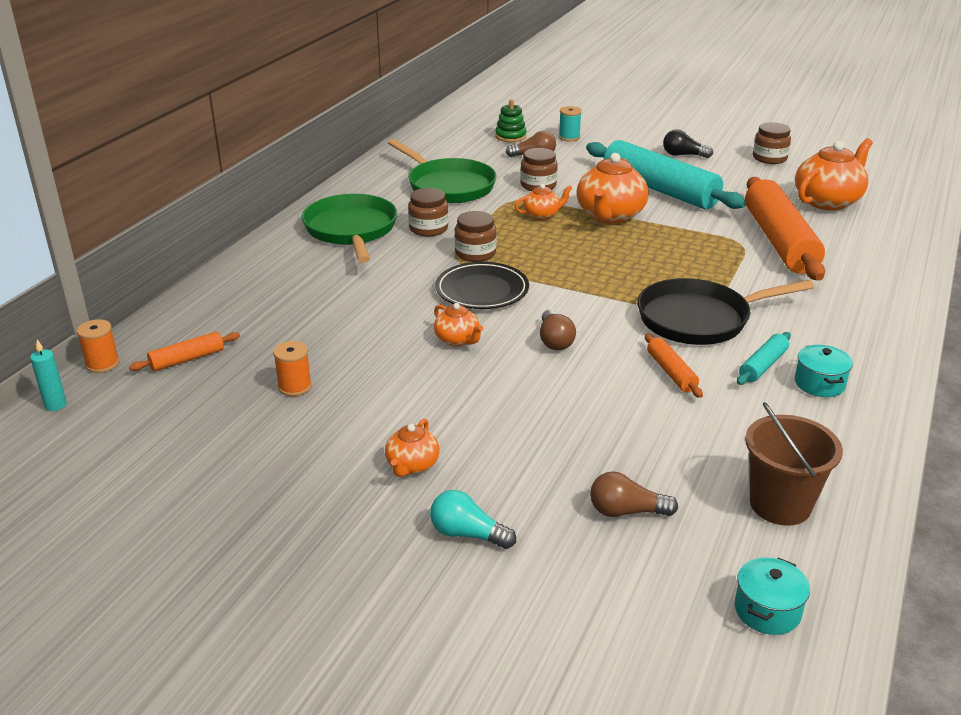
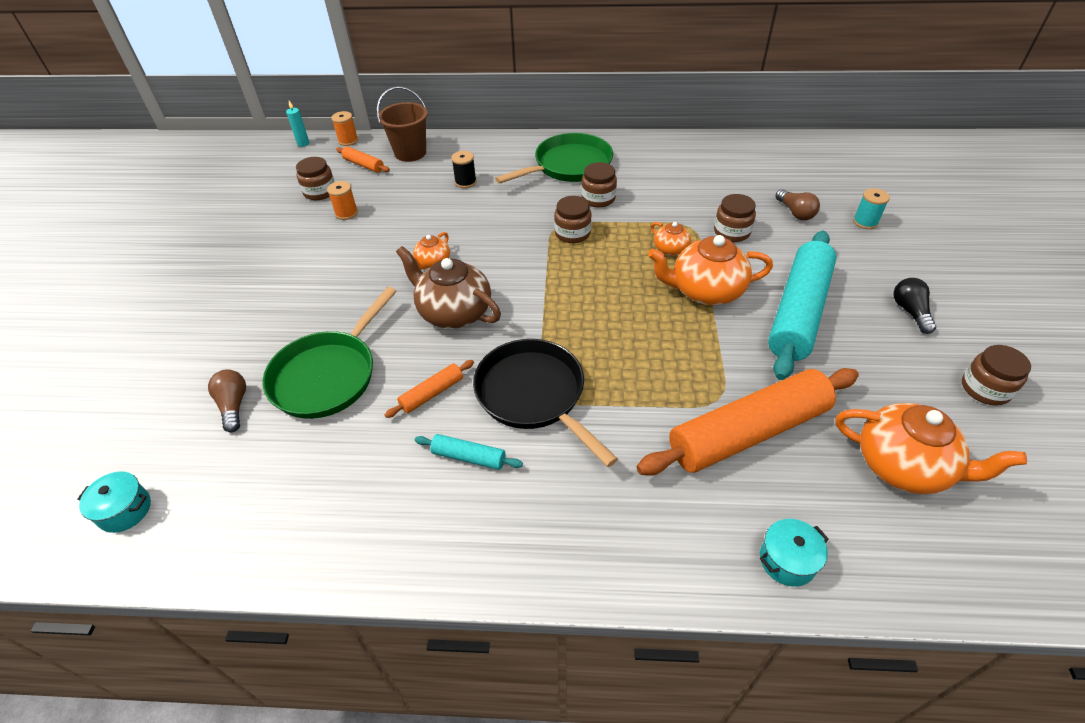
camera: 70 degrees right, 15 degrees up
(216, 403) = (320, 192): none -> brown jar
(315, 294) = (465, 182): none -> black spool
(412, 465) = (271, 288): orange teapot -> none
(448, 186) = (684, 185): green pan -> green pan (328, 375)
(467, 534) = (202, 333): turquoise light bulb -> none
(482, 290) = (513, 253): black plate -> none
(510, 136) = (826, 188): green stacking toy -> none
(554, 341) = (454, 312): brown light bulb -> brown teapot
(780, 505) = (253, 501): brown bucket -> brown bucket (410, 153)
(819, 383) = (452, 507): turquoise pot -> turquoise pot (787, 560)

